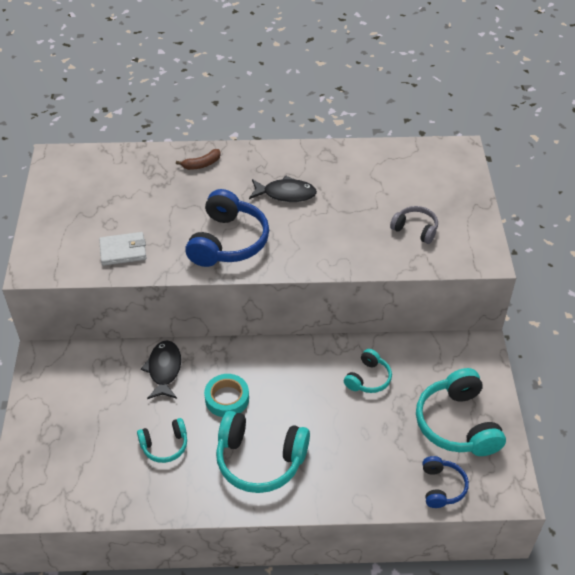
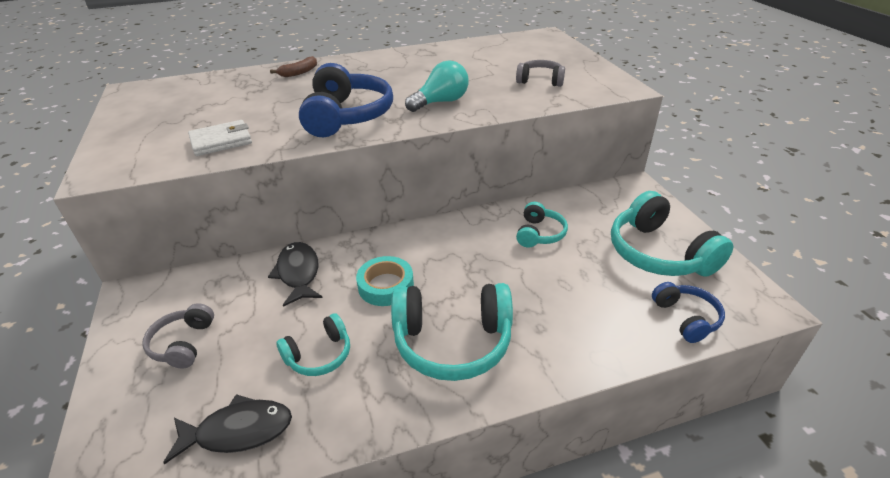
camera: 15 degrees left, 10 degrees down
(74, 411) = (183, 344): none -> grey headphones
(286, 194) = (396, 78): black fish -> black fish (238, 431)
(313, 240) = (441, 102): none -> turquoise light bulb

